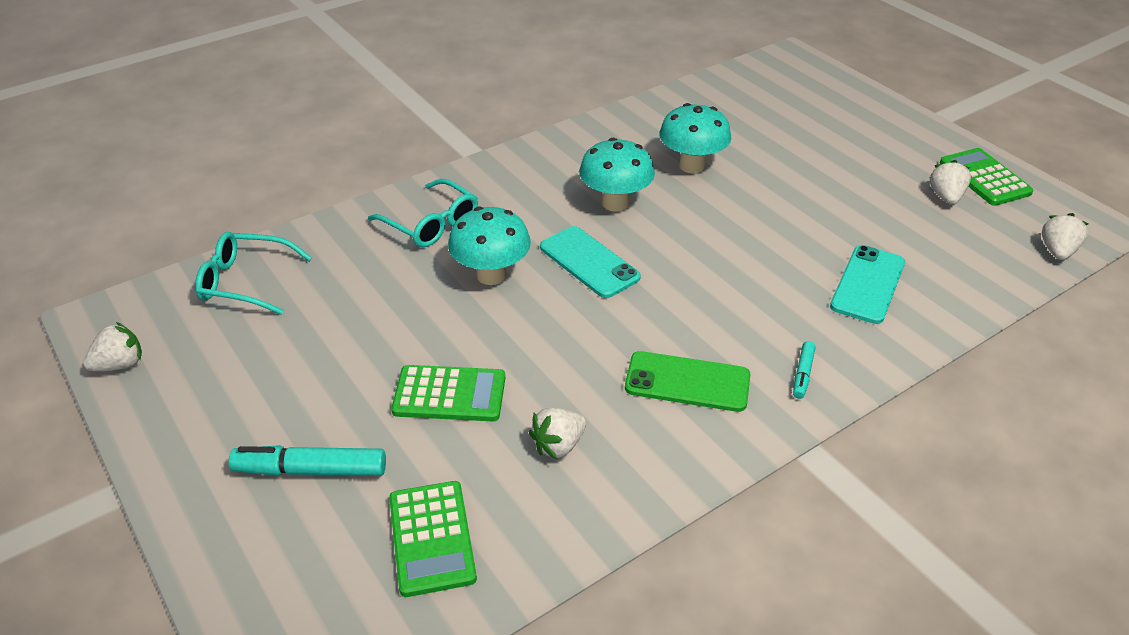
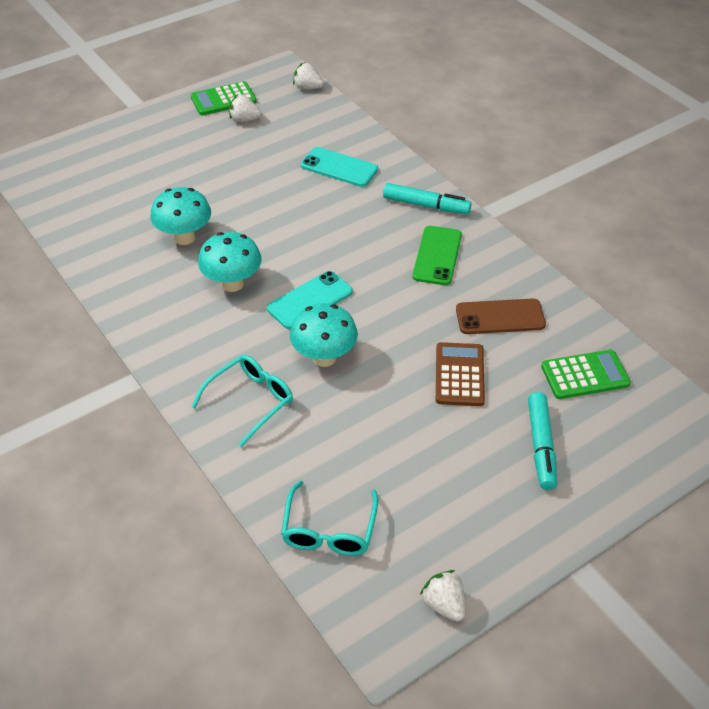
camera: 90 degrees left, 5 degrees up
(449, 394) = (459, 375): green calculator -> brown calculator
(558, 445) = (500, 317): white strawberry -> brown phone
(802, 374) = (426, 205): turquoise marker -> turquoise marker, size x1.88

